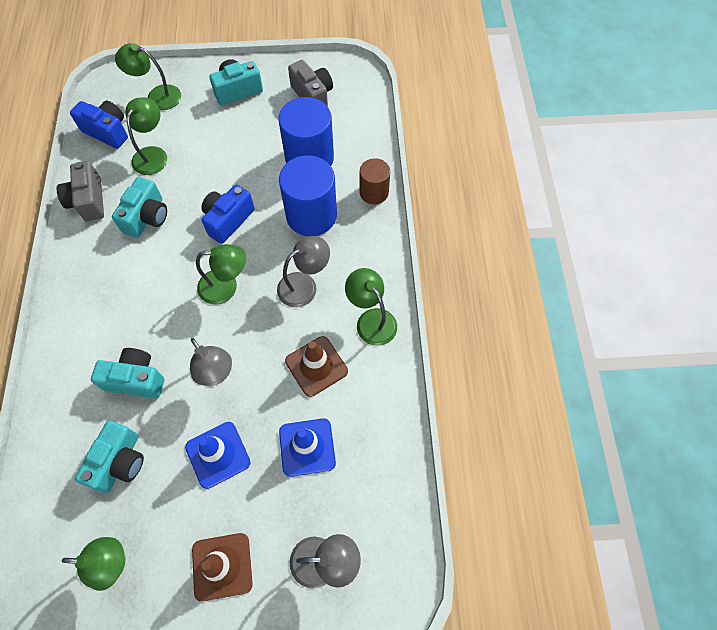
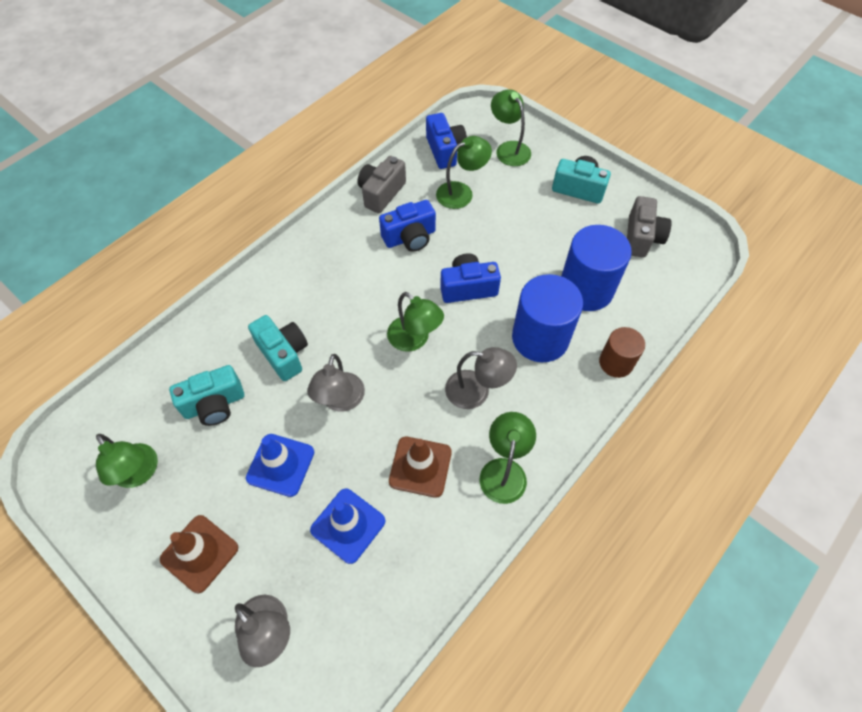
camera: 45 degrees right, 5 degrees down
(147, 217) = (410, 237): turquoise camera -> blue camera

